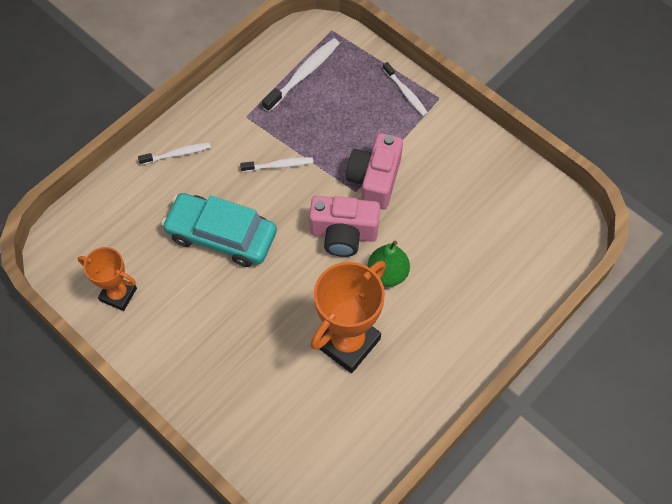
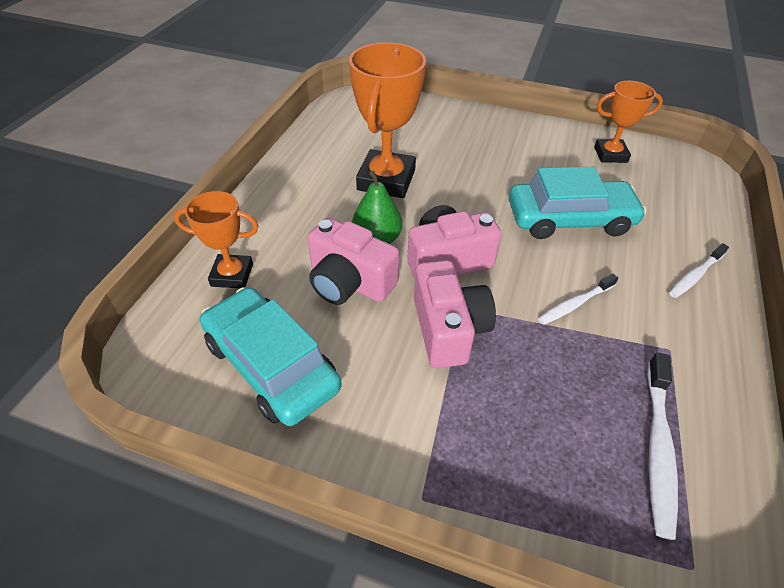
camera: 155 degrees right, 15 degrees down
(405, 93) = (482, 483): white toothbrush -> none
(425, 241) = (349, 282): none -> pink camera
(498, 197) = (271, 365): none -> turquoise car
(510, 280) = (232, 275): none -> orange trophy

